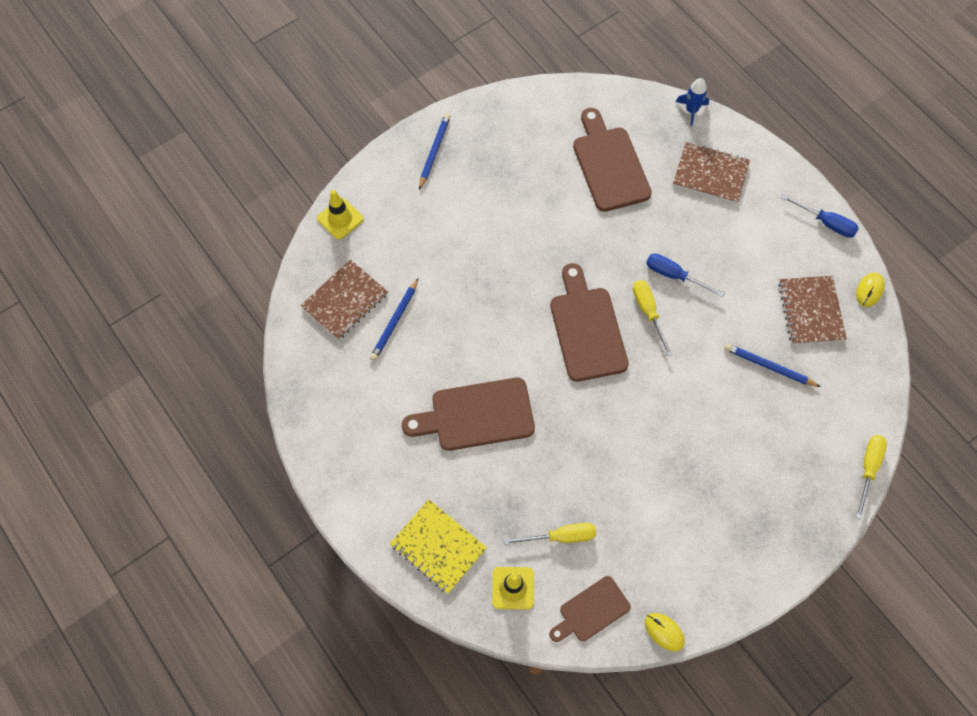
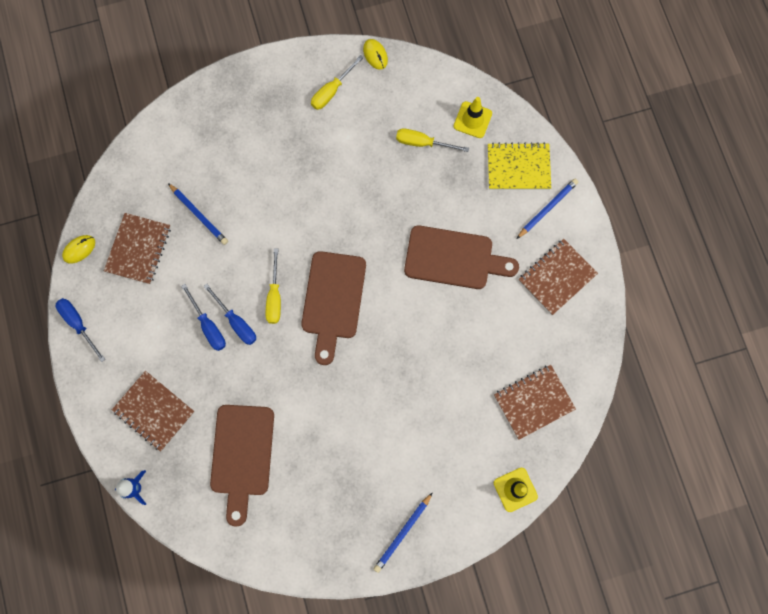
camera: 160 degrees left, 10 degrees up
(356, 434) = (557, 277): none -> brown notebook
(395, 321) = (495, 366): blue pencil -> blue pencil (547, 208)
(438, 546) = (518, 167): yellow notebook -> yellow notebook turned 60 degrees counterclockwise
(591, 611) = (421, 85): brown cutting board -> none
(699, 263) = (208, 326): none -> blue screwdriver
(868, 469) = (167, 111): yellow screwdriver -> yellow screwdriver (332, 91)

